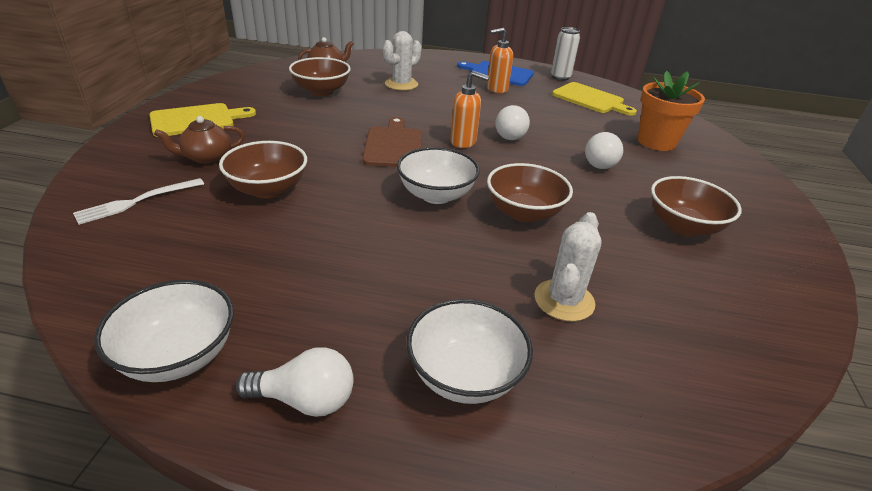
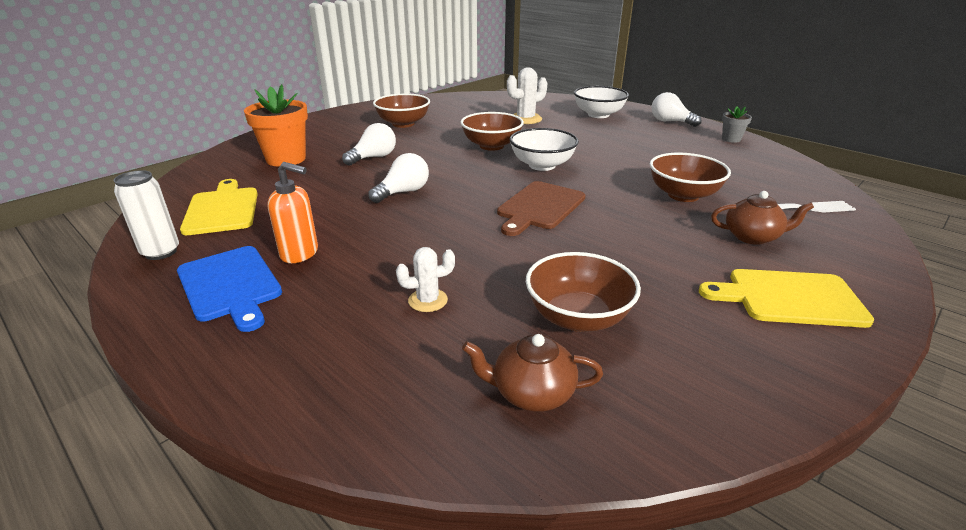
camera: 145 degrees left, 5 degrees down
(178, 356) = (731, 139): white bowl -> grey flower pot
(401, 84) = (428, 300): white cactus -> white cactus, size x0.64
(463, 142) = (463, 196): orange soap dispenser -> none

